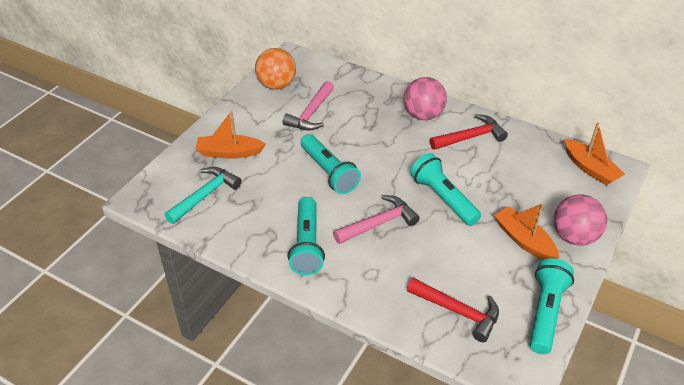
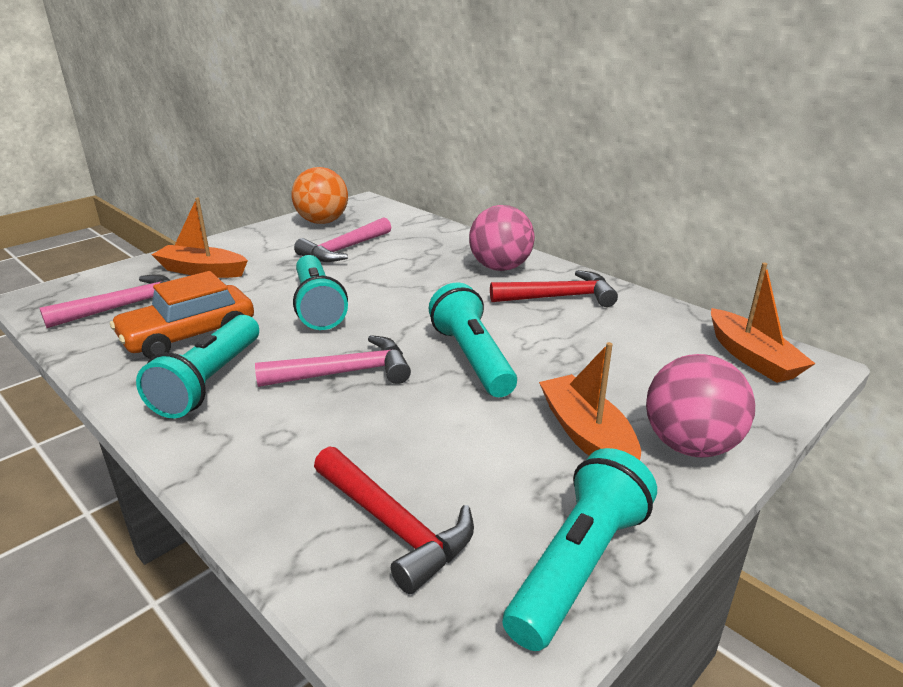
camera: 15 degrees right, 15 degrees down
(205, 195) = (125, 306): turquoise hammer -> pink hammer
(267, 212) = (189, 335): none -> orange car

